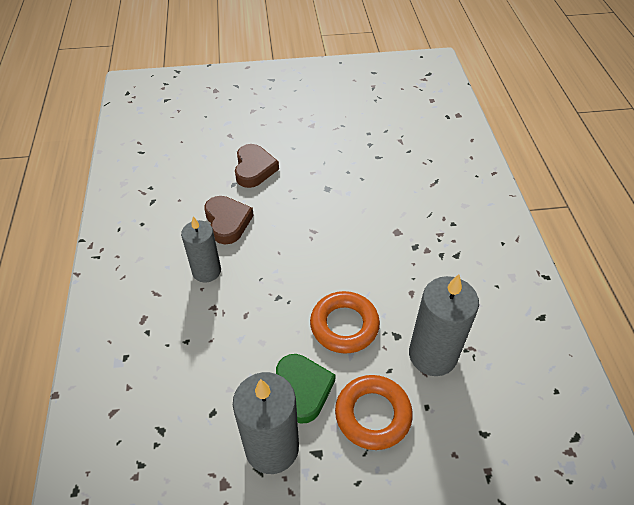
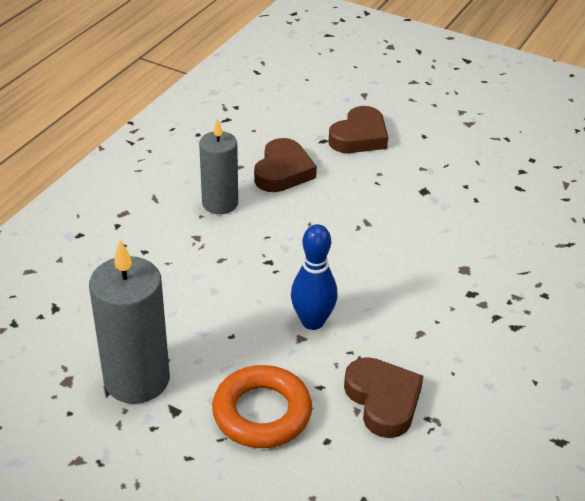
camera: 35 degrees right, 10 degrees down
(303, 389) = (214, 351): green heart -> none
(344, 325) = (312, 322): orange ring -> blue bowling pin
(432, 355) = (383, 400): grey candle -> brown heart

